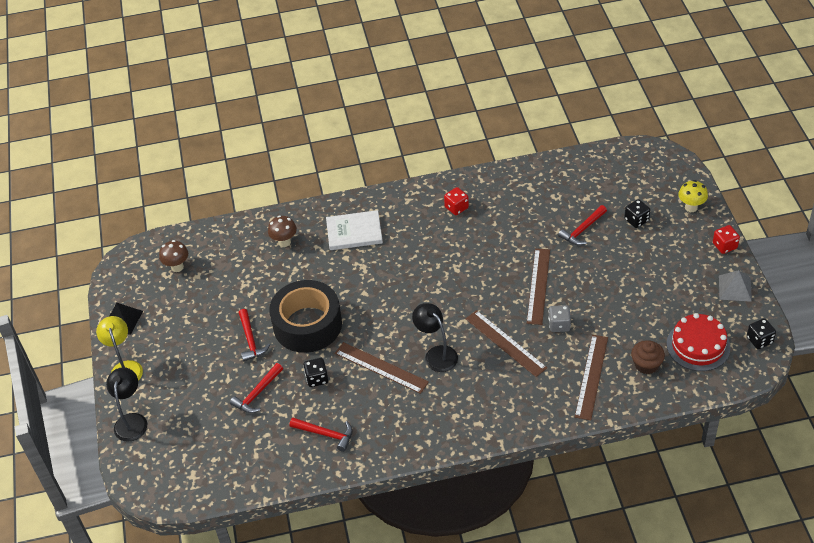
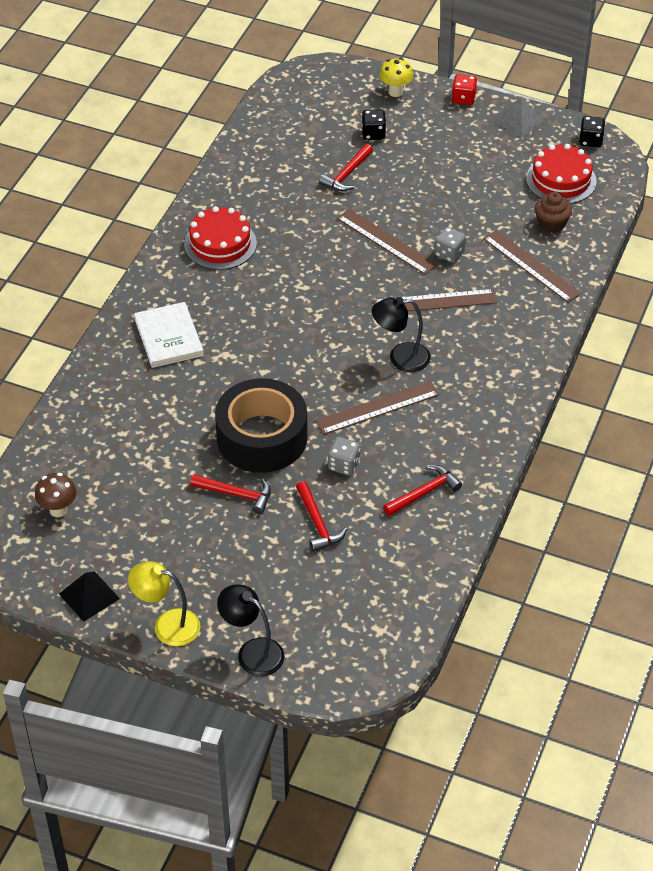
camera: 60 degrees left, 0 degrees up
(284, 242) = (121, 400): brown mushroom -> none
(317, 378) = (344, 465): black dice -> grey dice
(354, 232) = (169, 337): white book -> white book turned 45 degrees counterclockwise
(456, 207) = (220, 244): red dice -> red cake
(582, 230) = (347, 174): red hammer -> red hammer turned 45 degrees clockwise

